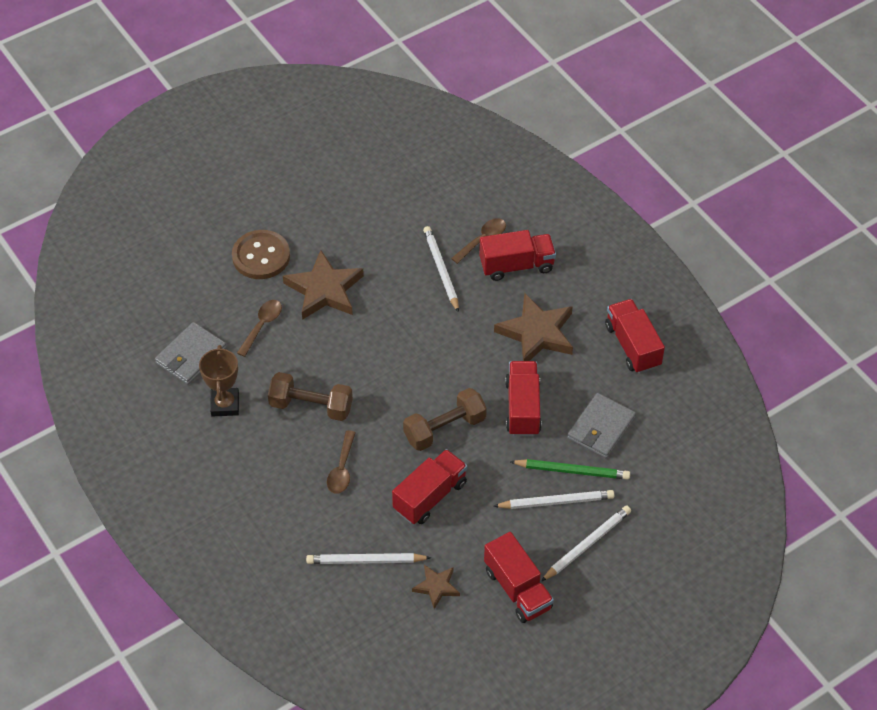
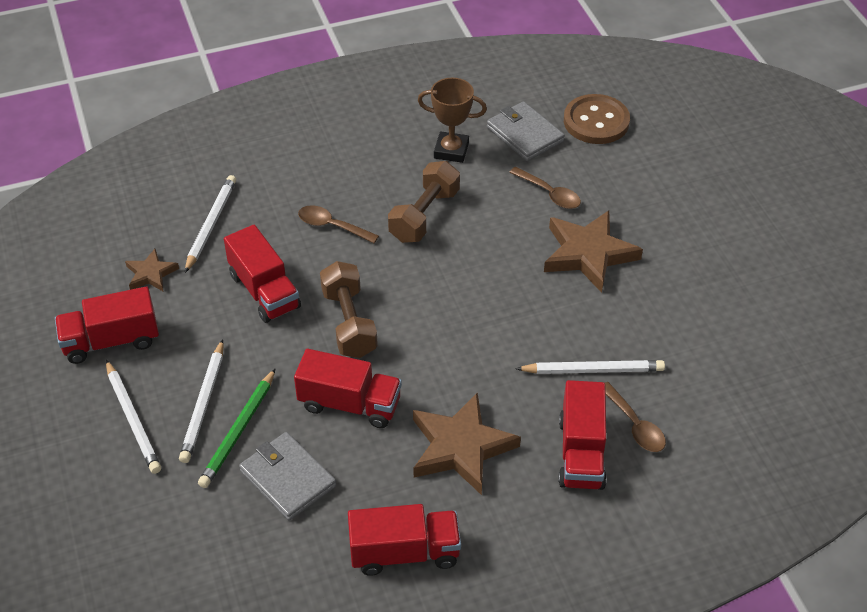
camera: 105 degrees right, 5 degrees down
(261, 256) = (653, 208): brown button -> brown button (596, 121)

